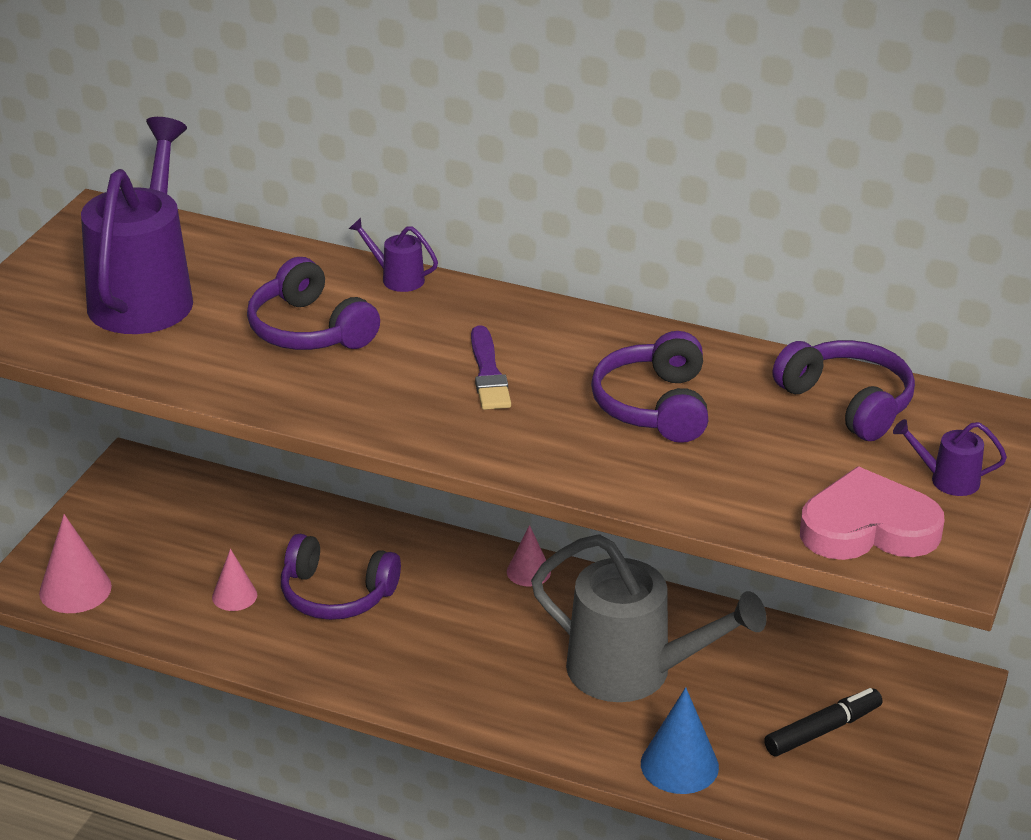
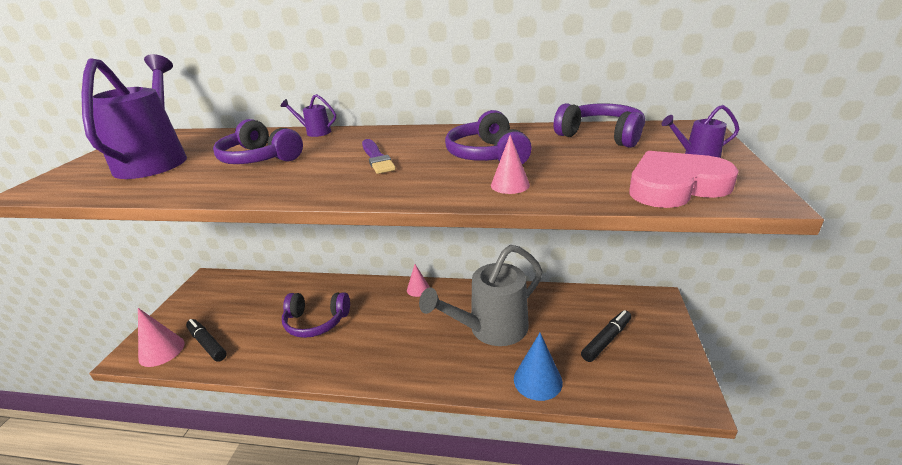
camera: 10 degrees left, 5 degrees down
(150, 594) = (207, 344): none -> black marker
(234, 596) = (257, 334): pink cone -> pink cone (510, 185)
(635, 672) = (490, 329): grey watering can -> grey watering can turned 135 degrees clockwise

